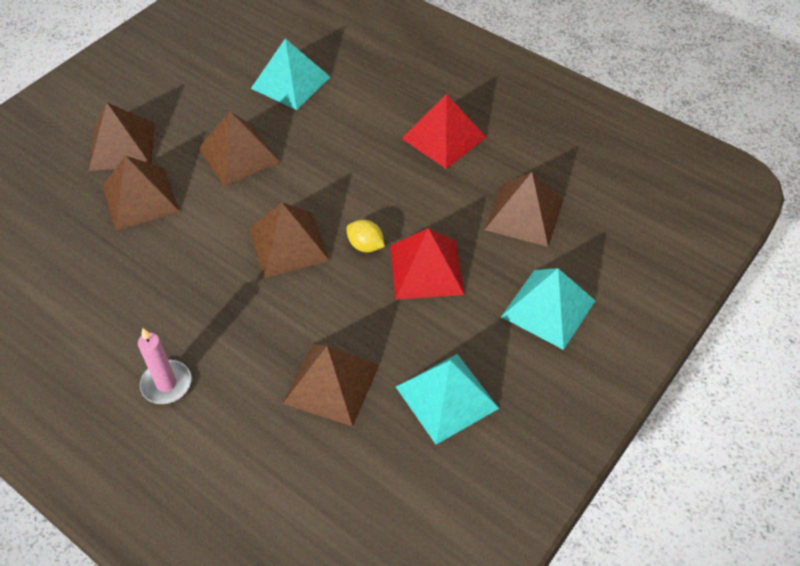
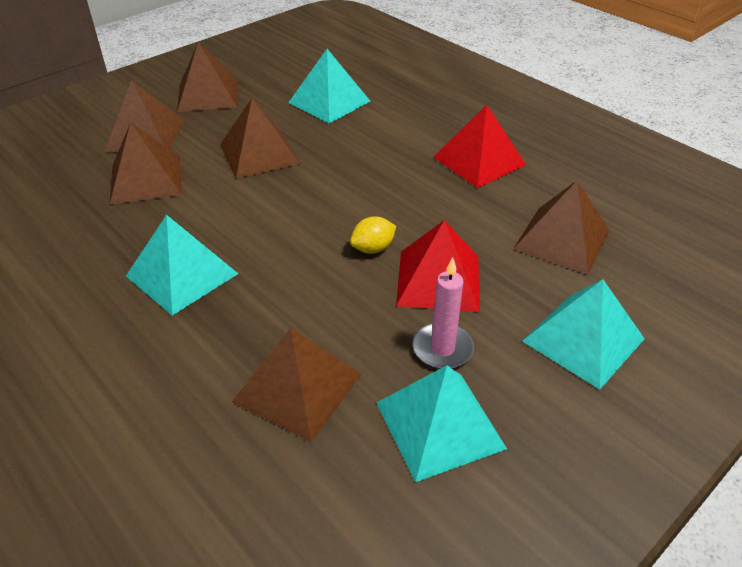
camera: 10 degrees right, 10 degrees down
(166, 384) = (103, 360): pink candle -> pink candle (442, 348)
(206, 295) = (181, 274): none -> turquoise pyramid
(288, 244) = (287, 237): brown pyramid -> brown pyramid (207, 95)
(365, 246) = (373, 248): yellow lemon -> yellow lemon turned 75 degrees counterclockwise

